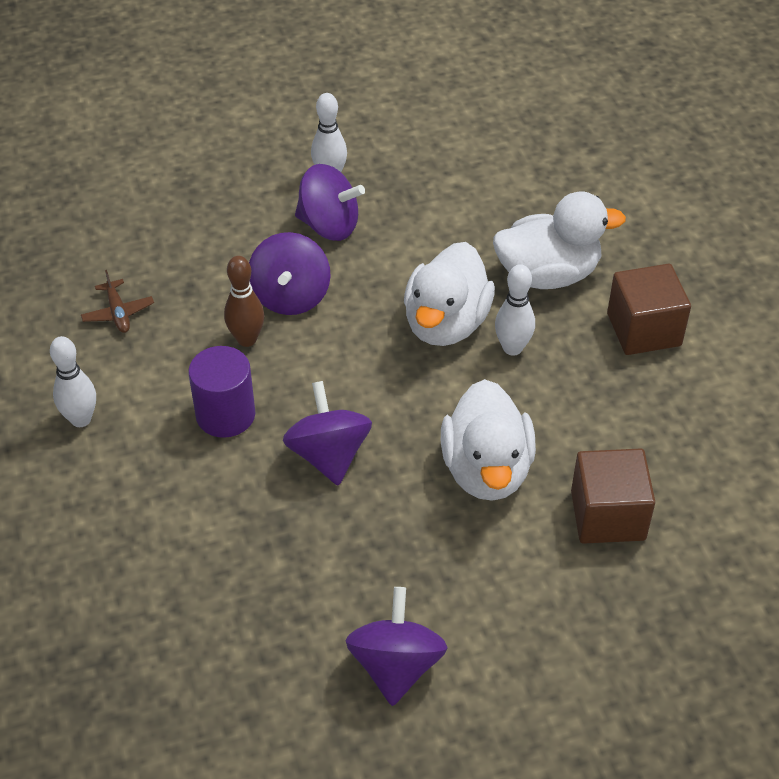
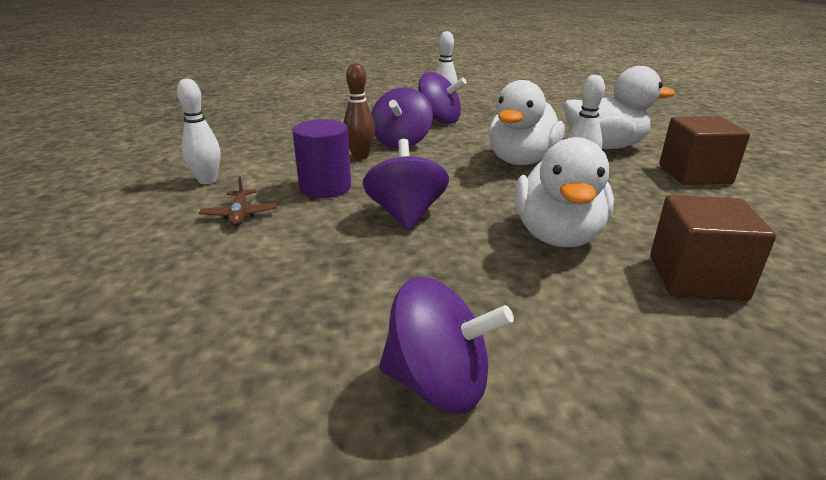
camera: 10 degrees right, 20 degrees down
(118, 313) = (272, 140): brown plane -> brown plane (240, 215)
(396, 666) = (438, 384): purple spinning top -> purple spinning top turned 90 degrees clockwise

